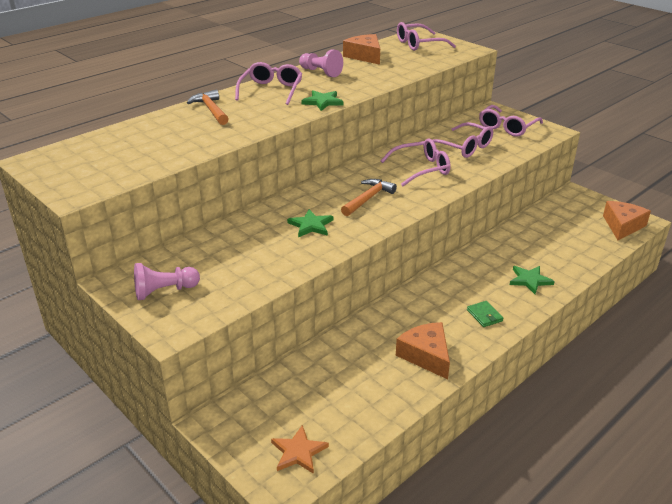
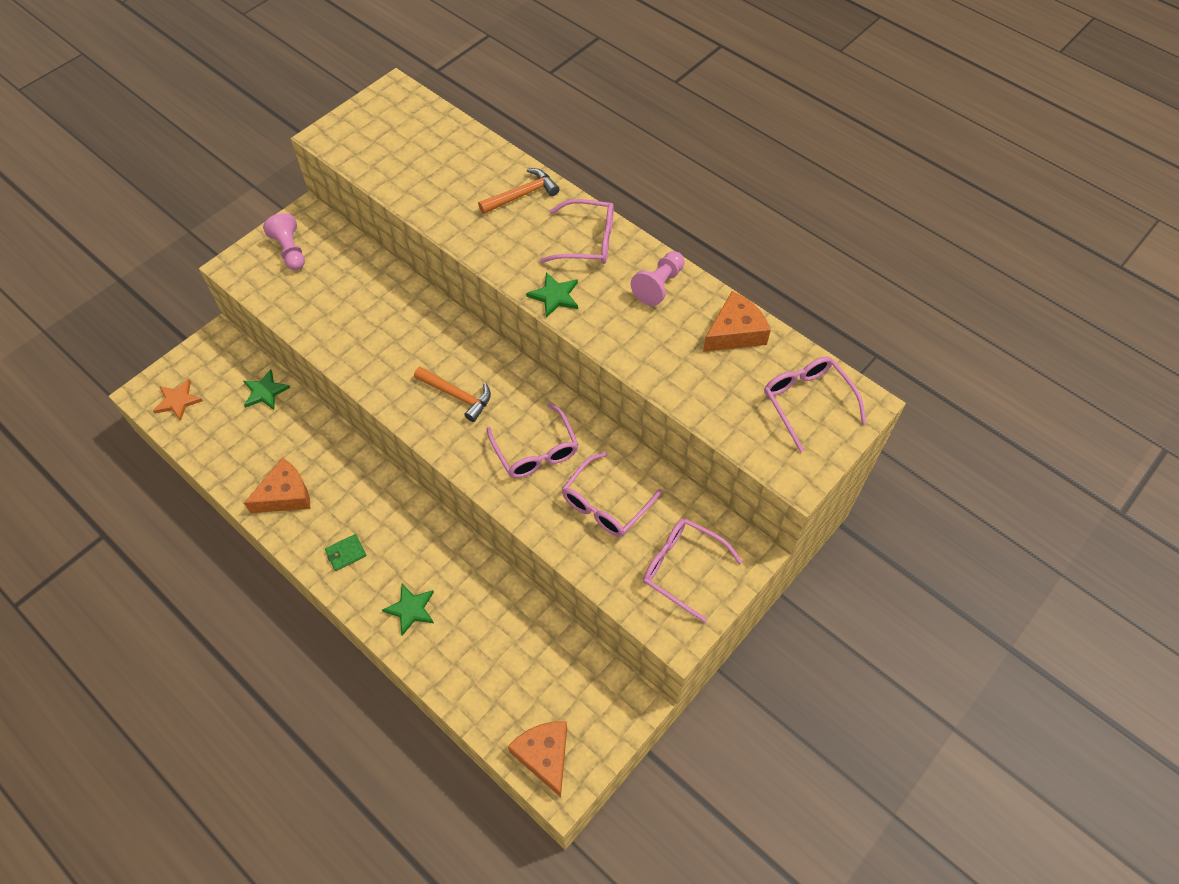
camera: 85 degrees right, 25 degrees up
(311, 225) = (398, 346): green star -> green star (265, 392)
(622, 226) = (544, 755): orange cheese -> orange cheese turned 135 degrees counterclockwise

